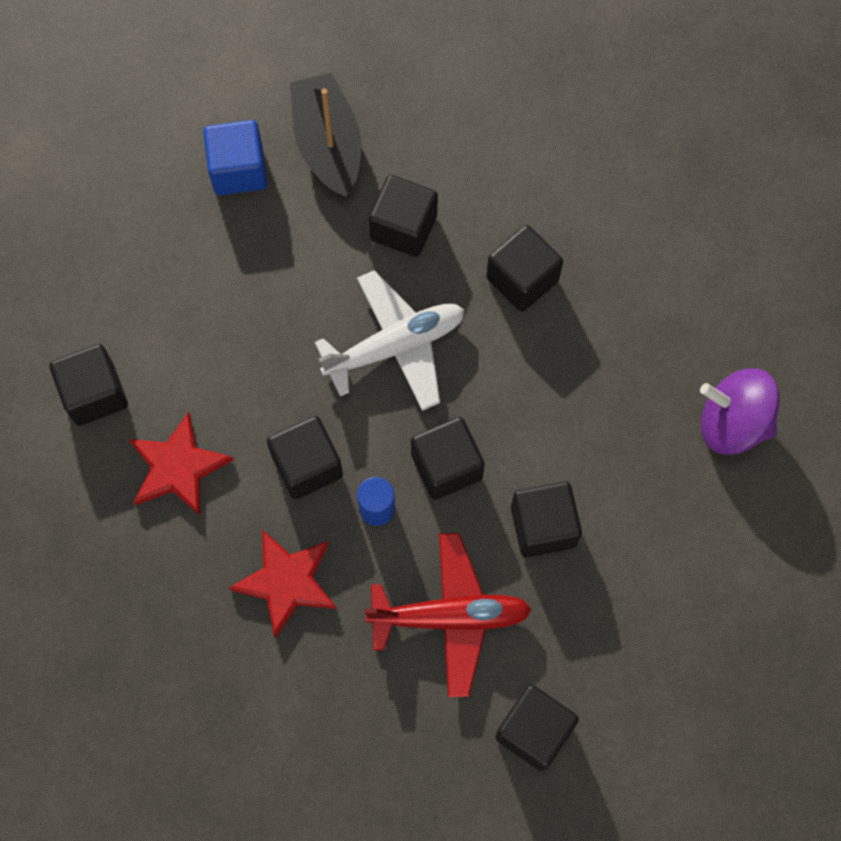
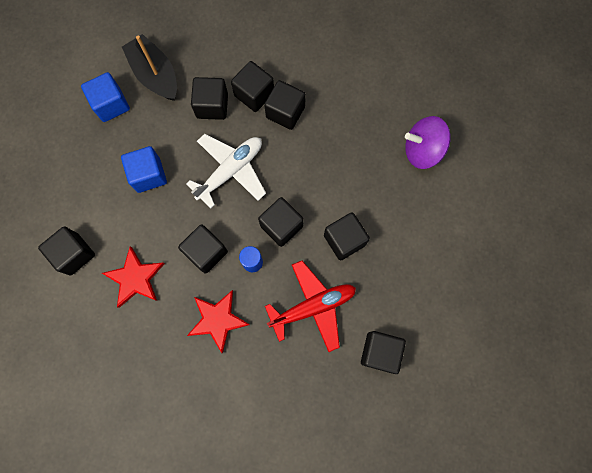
camera: 20 degrees left, 5 degrees up
(258, 307) = (148, 175): none -> blue cube
(481, 231) = (254, 94): none -> black cube

